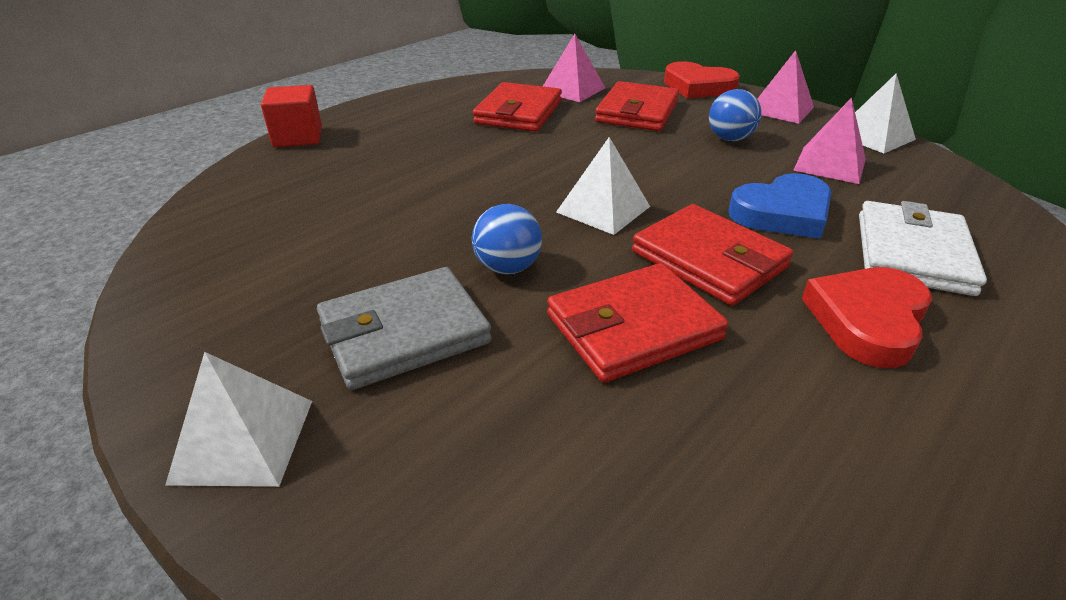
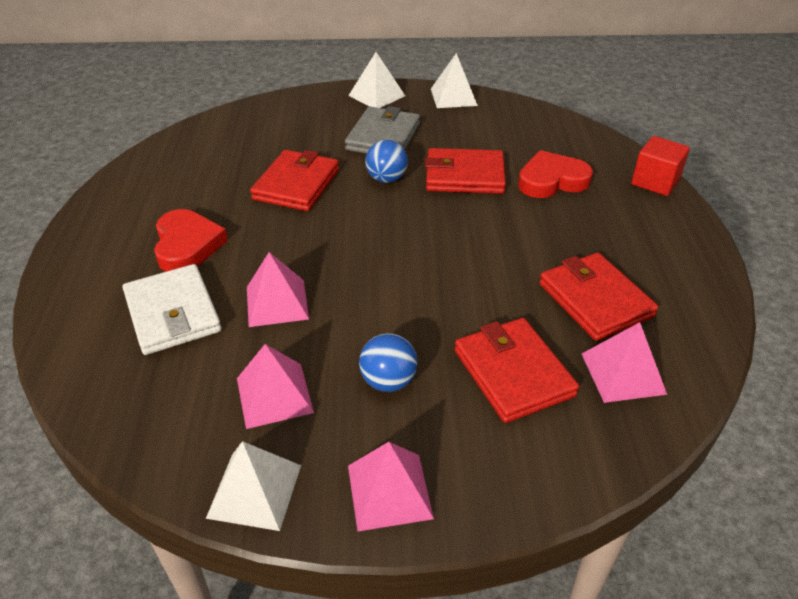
camera: 135 degrees right, 5 degrees up
(603, 209) = (390, 239): white pyramid -> white pyramid (453, 97)
(698, 87) = (526, 486): red heart -> red heart (552, 180)
(709, 259) = (294, 238): red wallet -> red wallet (464, 176)
(782, 213) = (277, 302): blue heart -> pink pyramid

